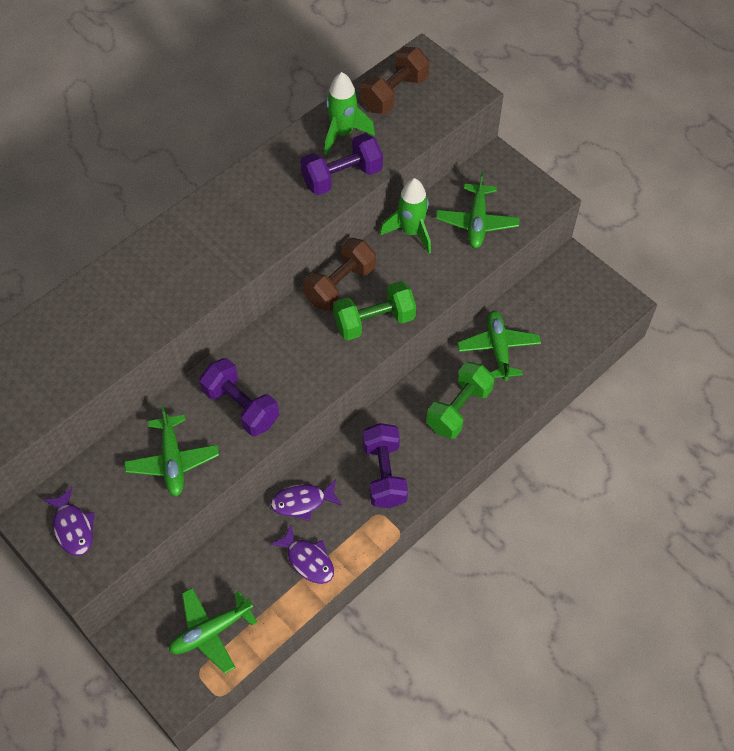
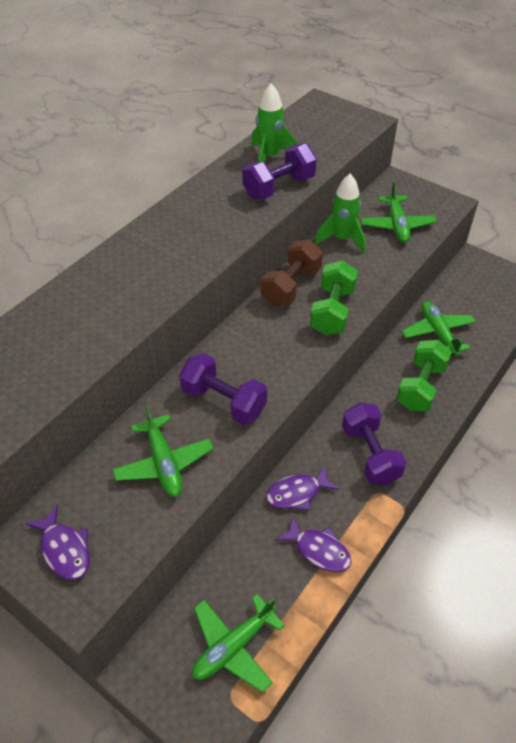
camera: 10 degrees left, 10 degrees down
(374, 321) = (332, 311): green dumbbell -> green dumbbell turned 45 degrees counterclockwise
(394, 93) = (305, 127): brown dumbbell -> none

